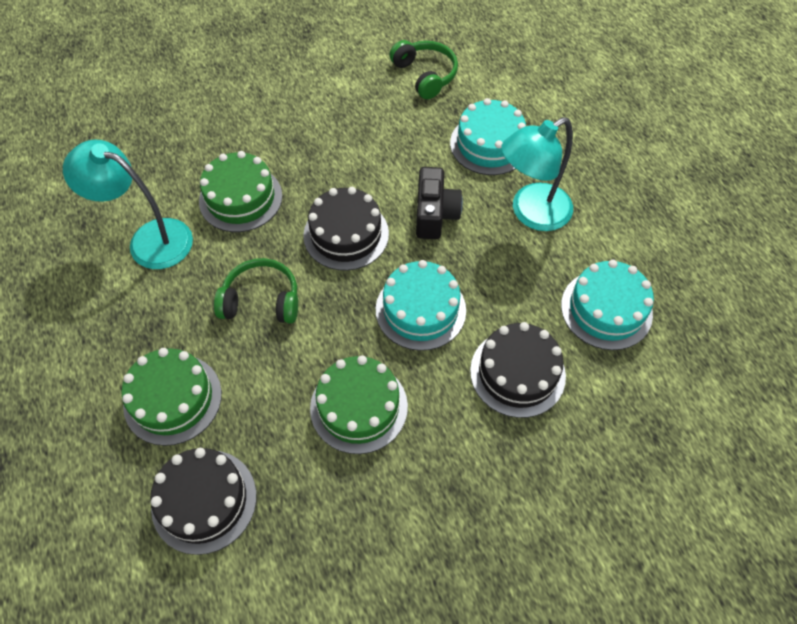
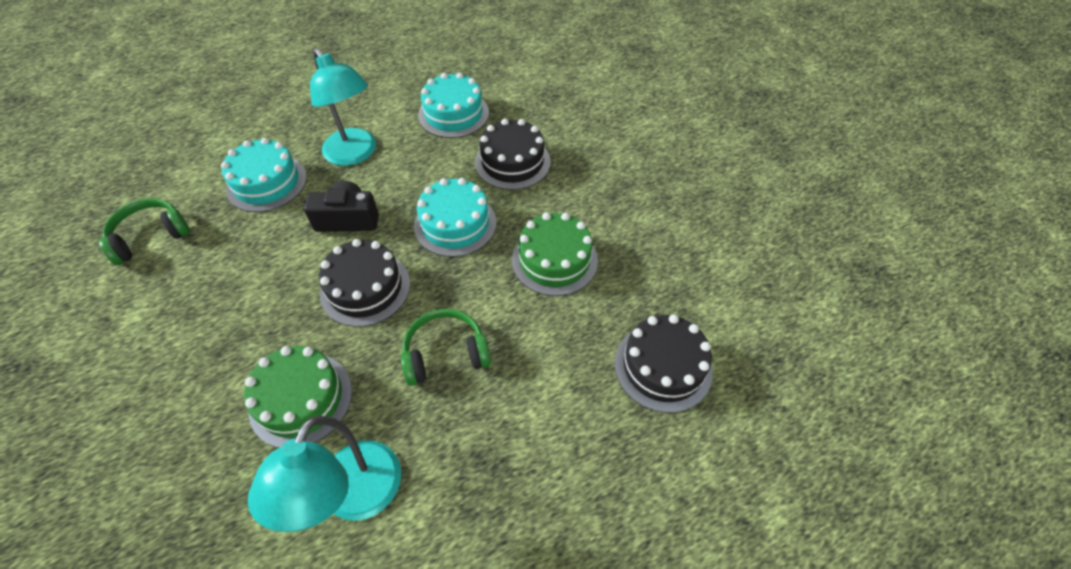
camera: 95 degrees left, 5 degrees down
(173, 399) = (566, 418): green cake -> none
(261, 300) = (445, 353): green headphones -> green headphones turned 75 degrees clockwise

